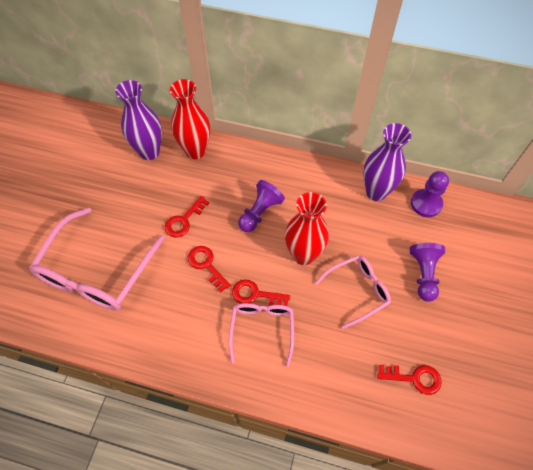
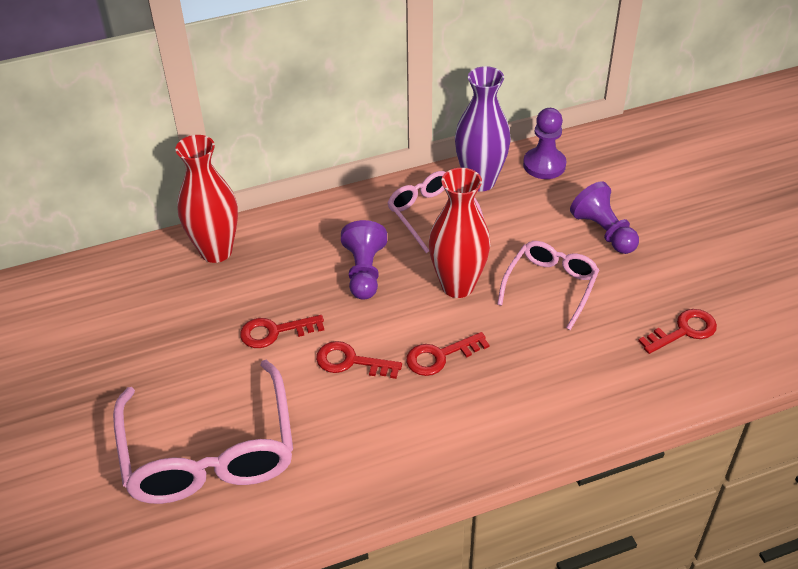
camera: 35 degrees left, 15 degrees down
(149, 152) = (151, 284): purple vase -> none
(184, 220) = (275, 332): red key -> red key turned 75 degrees clockwise
(262, 329) = (481, 385): pink glasses -> pink glasses (430, 214)

